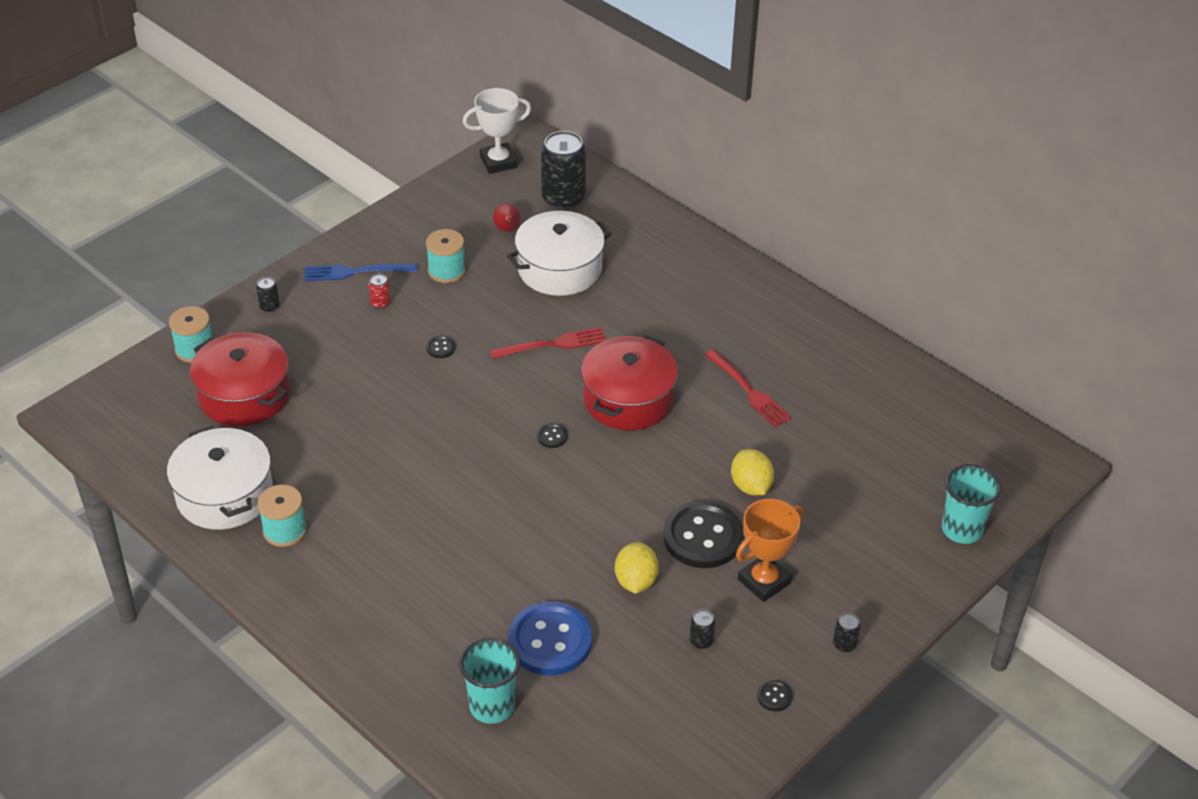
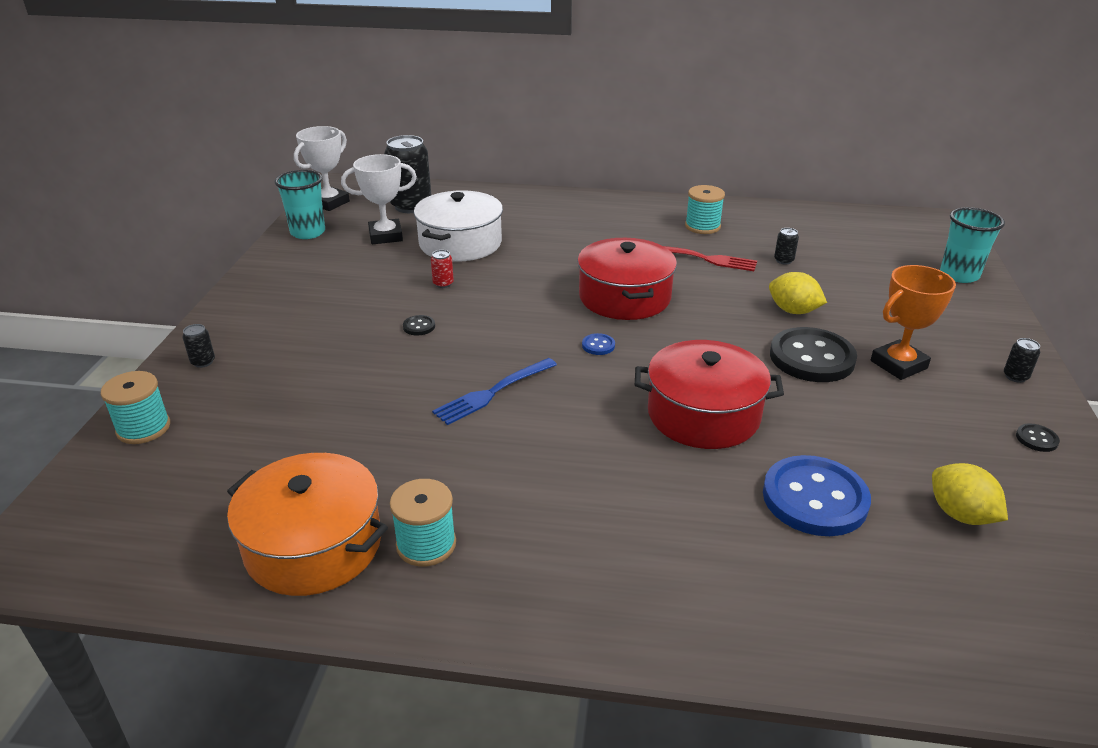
camera: 35 degrees left, 10 degrees down
(224, 494) = (313, 545): white pot -> orange pot
(244, 395) = (245, 443): red pot -> red pot (703, 414)
(355, 272) = (272, 306): blue fork -> blue fork (493, 392)
(380, 303) = (322, 318): red can -> red can (443, 284)
(446, 271) = (362, 276): turquoise spool -> turquoise spool (702, 226)
(492, 706) = (850, 591): turquoise cup -> turquoise cup (308, 232)
(507, 229) = (385, 236): red pear -> white trophy
(552, 436) = (598, 345): black button -> blue button
(553, 344) = (516, 288): red fork -> none
(636, 581) = (811, 413): yellow lemon -> yellow lemon (960, 514)
(701, 641) = (925, 429): black can -> black can (783, 260)
(764, 581) = (898, 364): orange trophy -> orange trophy turned 45 degrees clockwise

